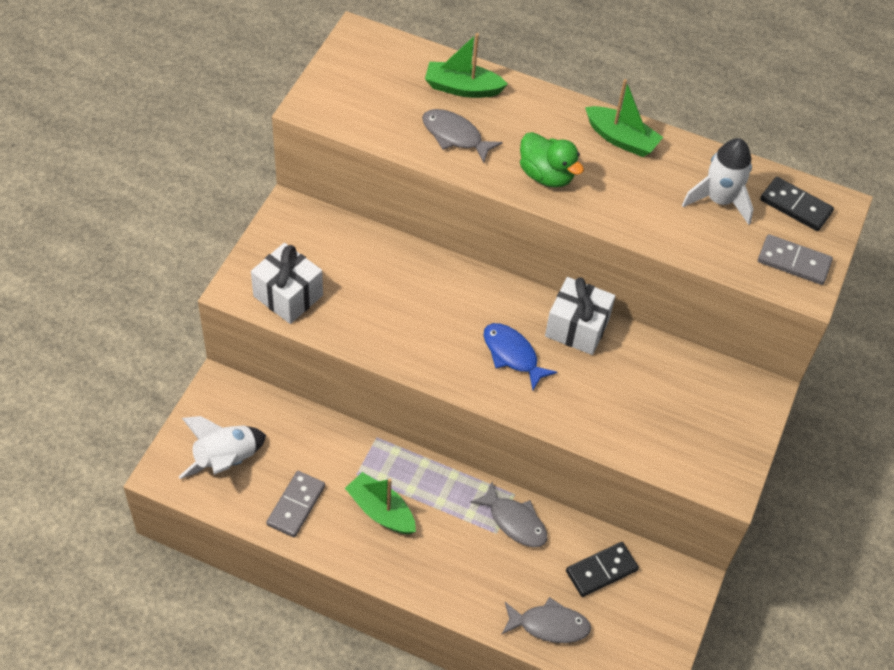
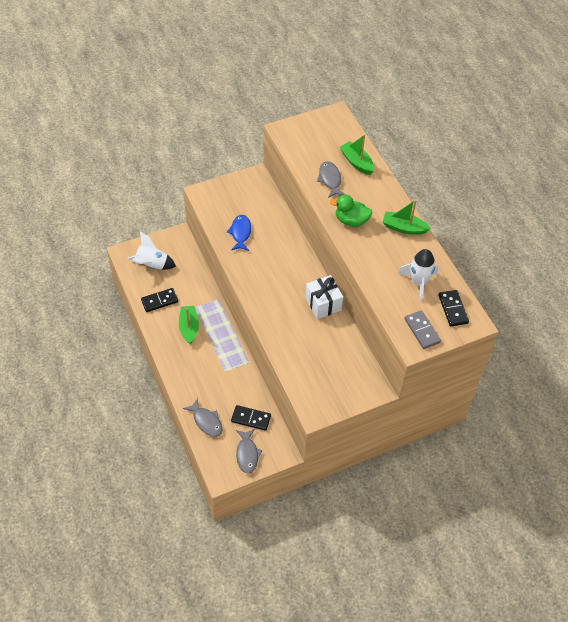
camera: 45 degrees right, 0 degrees up
(288, 295) = (219, 209): white gift -> none
(296, 505) = (159, 301): grey domino -> black domino
(512, 355) = (283, 294): blue fish -> blue fish (240, 233)
(514, 521) = (237, 372): grey fish -> grey fish (247, 454)
(546, 175) = (351, 220): green duck -> green duck turned 105 degrees clockwise
(621, 139) = (404, 228): green boat -> green boat turned 120 degrees clockwise

